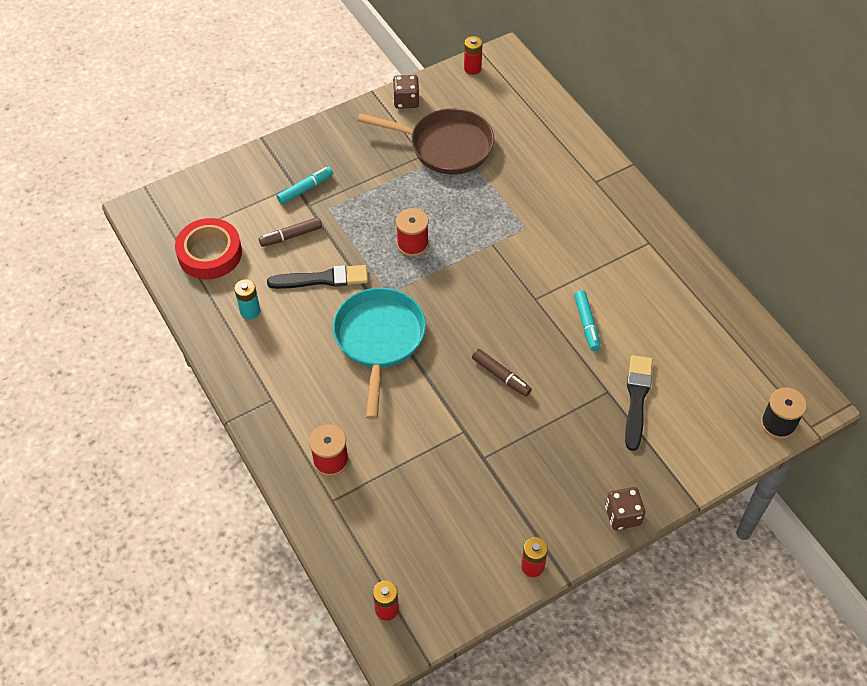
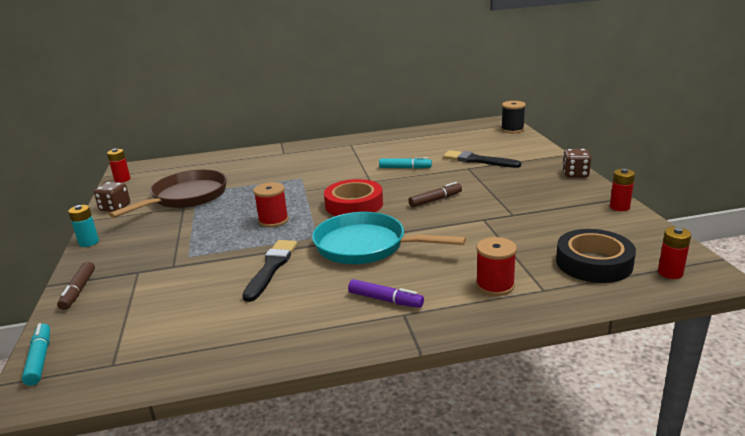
camera: 70 degrees left, 30 degrees down
(210, 253) = (166, 338): red tape -> red tape (354, 205)
(250, 311) = (274, 316): turquoise battery -> turquoise battery (89, 242)
(289, 381) = (385, 300): none -> purple marker
(291, 236) = (199, 280): brown marker -> brown marker (78, 291)
(305, 189) = (150, 266): turquoise marker -> turquoise marker (40, 359)
(391, 541) = (593, 263): none -> black tape

